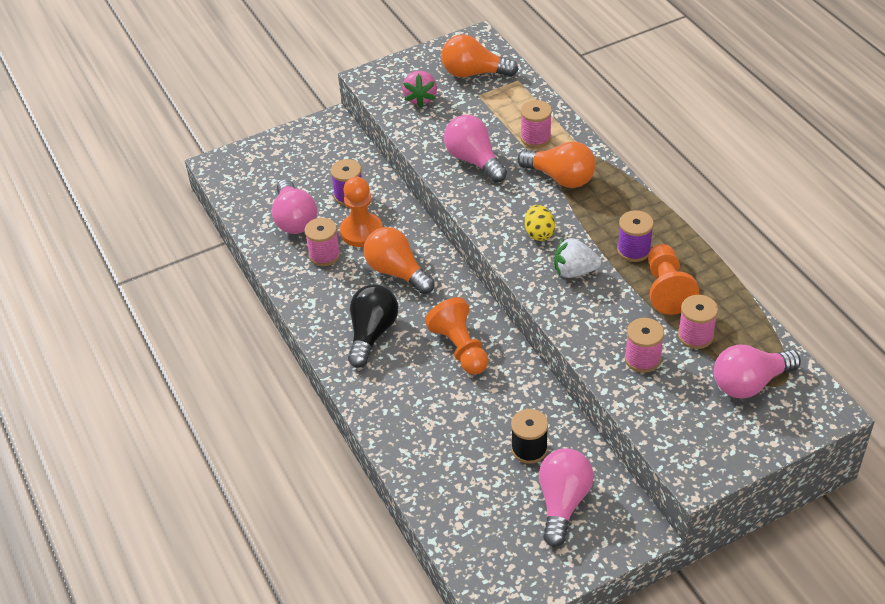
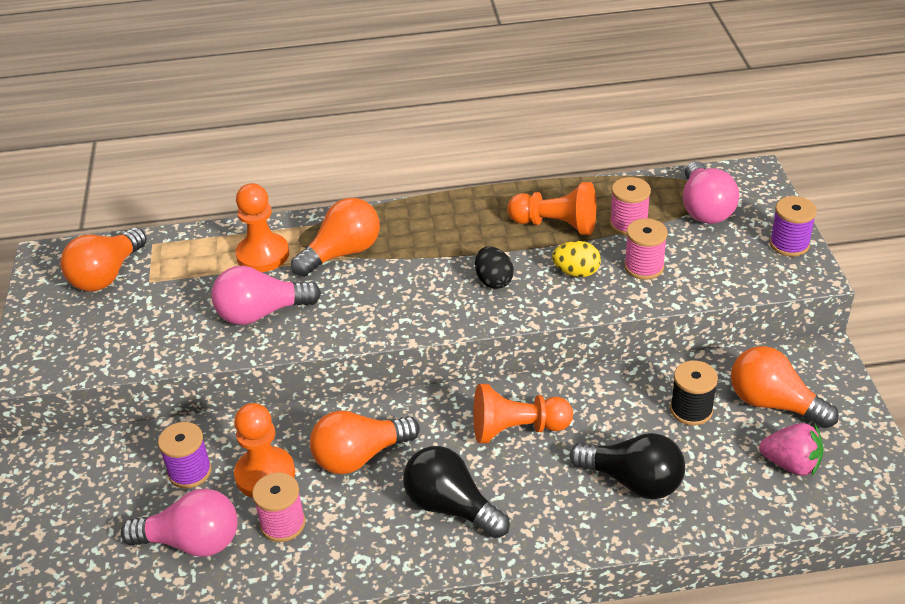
camera: 70 degrees left, 5 degrees down
(420, 98) = (110, 332): pink strawberry -> pink strawberry (791, 464)
(437, 429) = (633, 481): none -> black light bulb
(535, 138) = (263, 255): pink spool -> orange pawn
(539, 233) = (419, 292): yellow egg -> yellow egg (576, 272)
(562, 503) = (773, 403): pink light bulb -> orange light bulb
(574, 271) = (494, 281): white strawberry -> black egg
(634, 250) = (487, 231): purple spool -> purple spool (789, 244)

